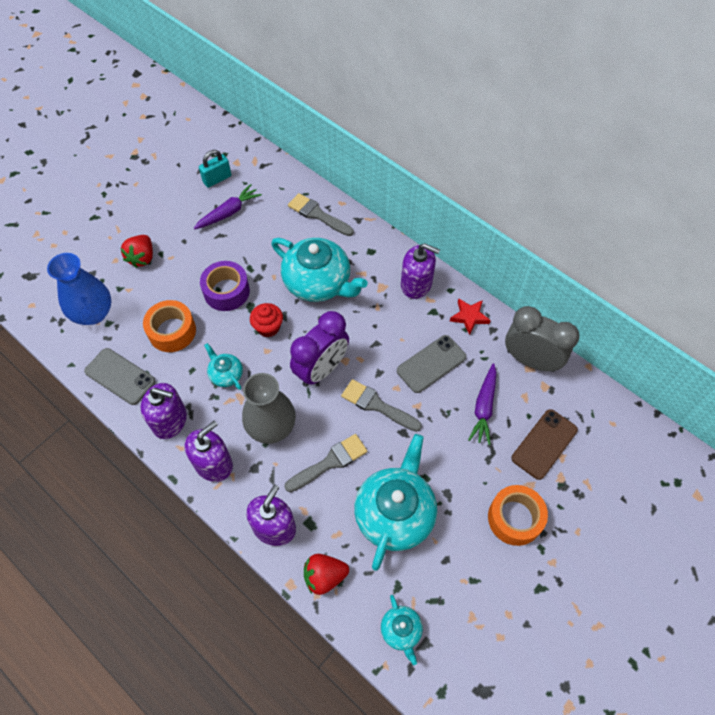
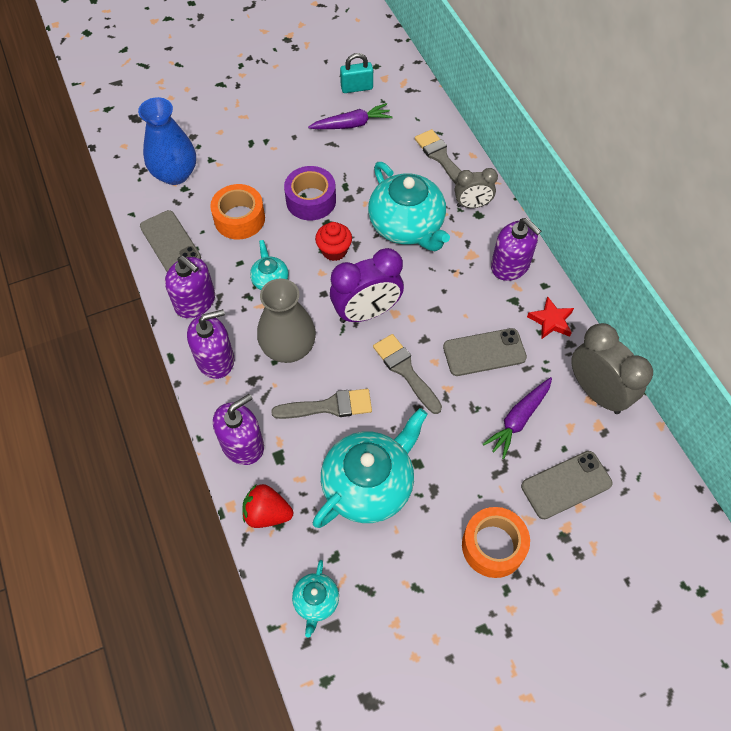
camera: 25 degrees right, 0 degrees up
(142, 258) = (246, 138): red strawberry -> none
(362, 245) = (472, 205): none -> grey clock
(544, 444) = (566, 484): brown phone -> grey phone

